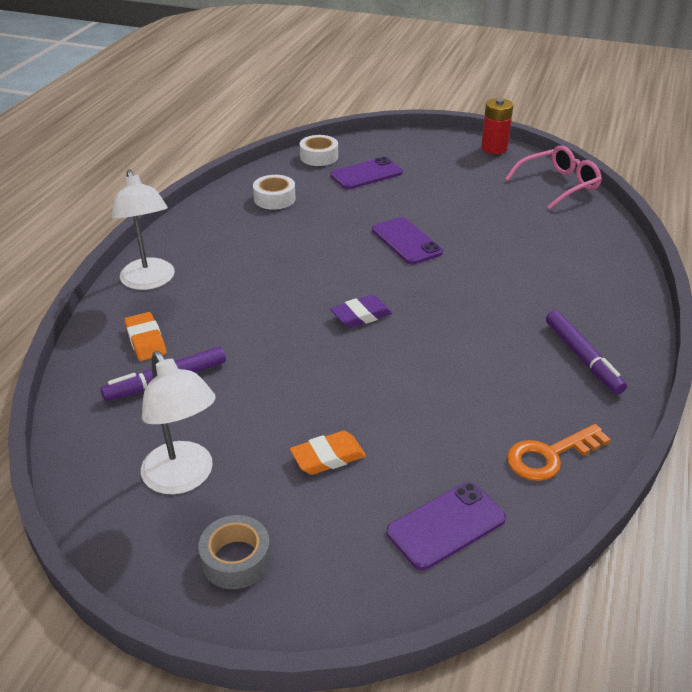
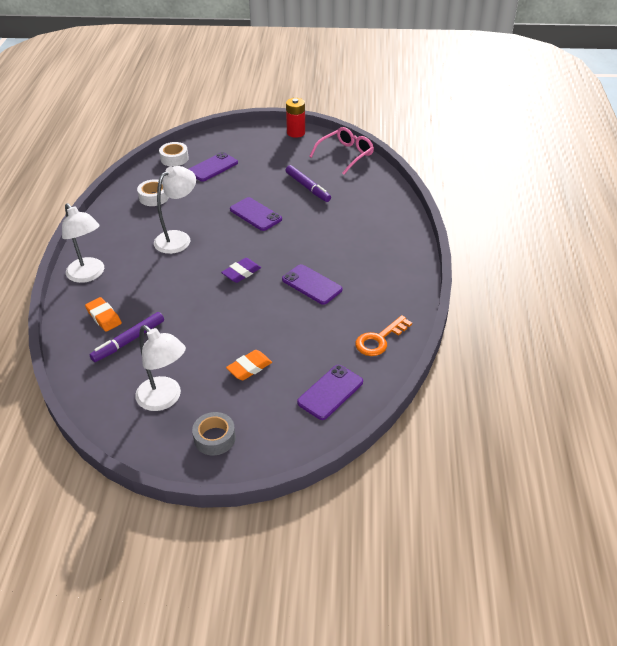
camera: 15 degrees left, 5 degrees up
(288, 255) = (178, 238): none -> white lamp
(461, 351) = (312, 284): none -> purple phone
(582, 358) = (386, 275): purple marker -> purple marker (307, 187)

